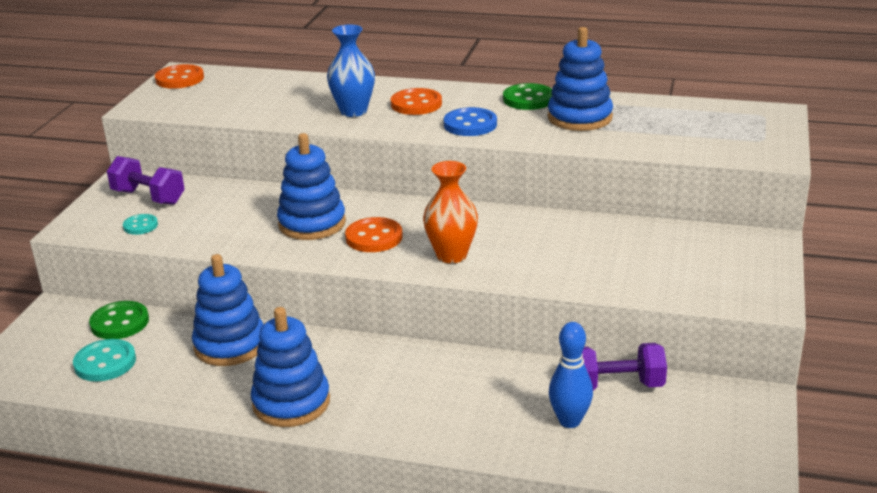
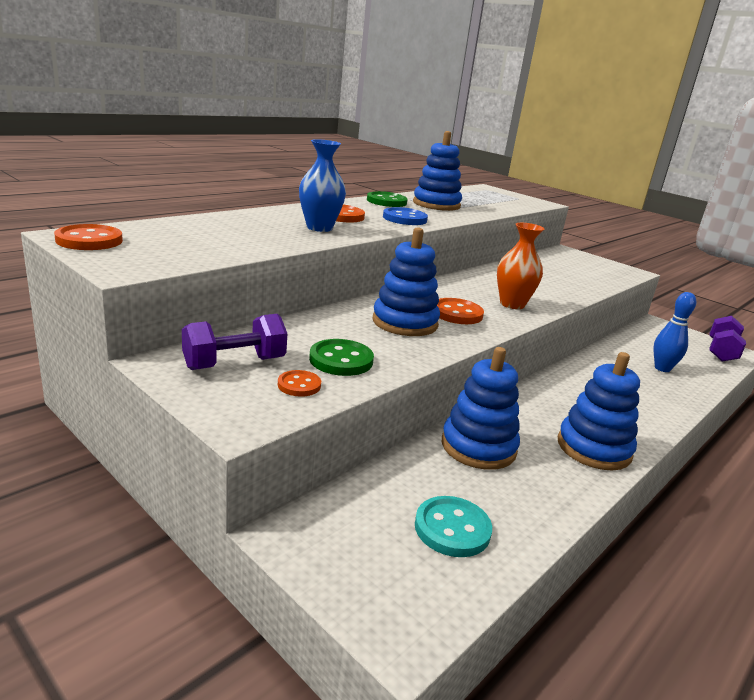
camera: 65 degrees left, 5 degrees down
(120, 323) = (373, 495): green button -> green button (341, 360)
(140, 226) = (299, 385): turquoise button -> orange button
(616, 385) = (629, 345): purple dumbbell -> purple dumbbell (721, 352)

